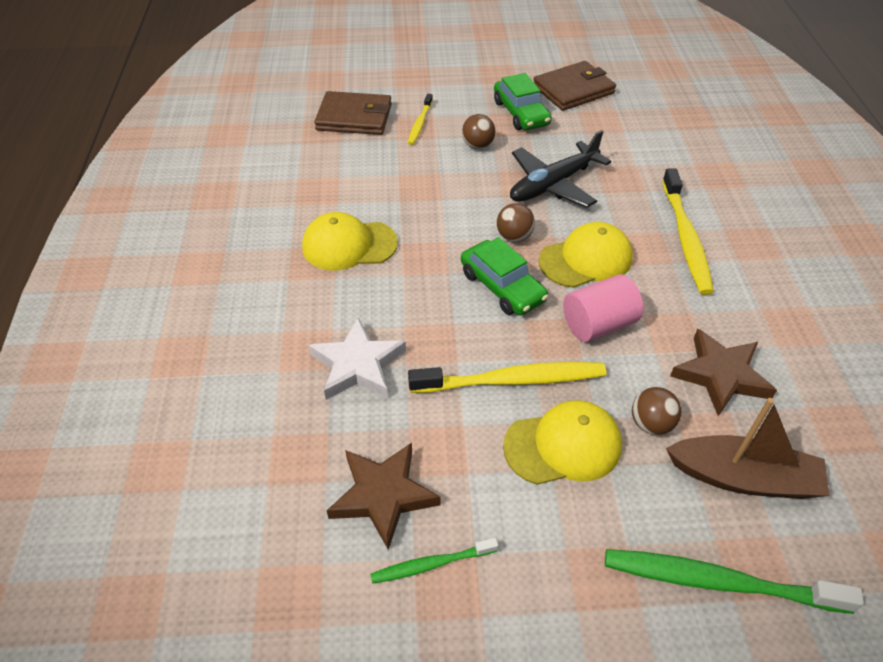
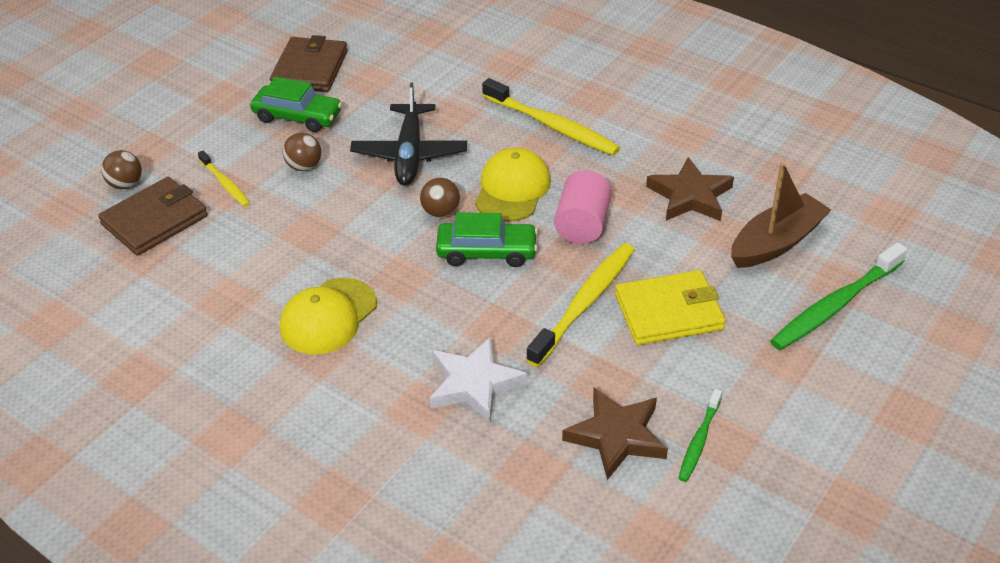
camera: 50 degrees left, 5 degrees down
(563, 445) = (668, 312): yellow cap -> yellow wallet
(651, 424) = (694, 256): brown ball -> brown ball (125, 184)

